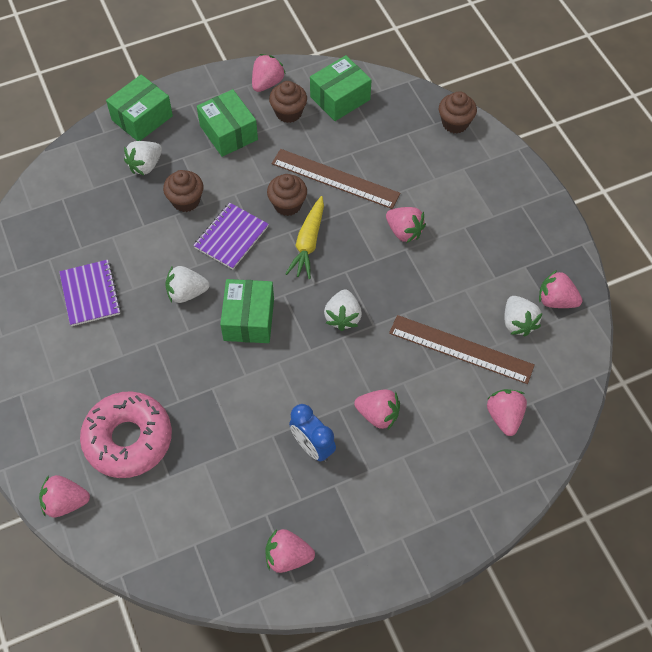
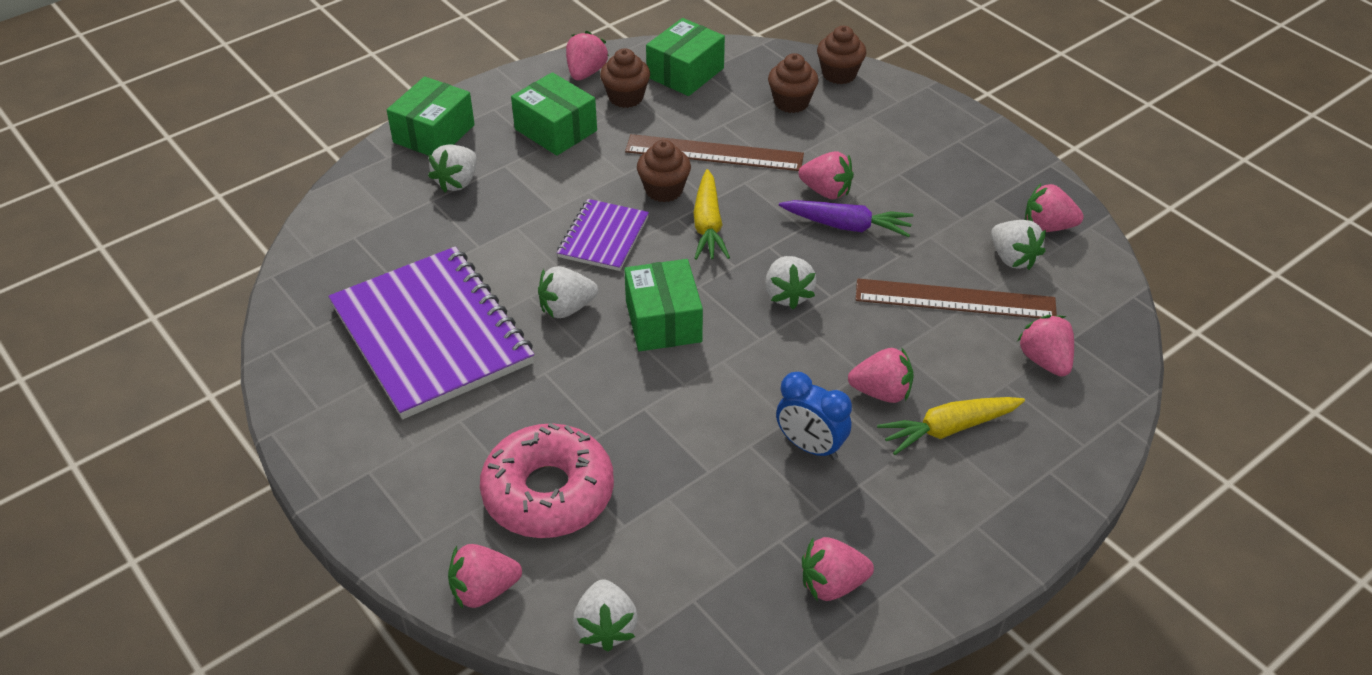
camera: 15 degrees left, 15 degrees down
(90, 294) = (431, 335): purple notebook -> purple notebook, size x1.98
(132, 550) = (606, 628): none -> white strawberry
(186, 201) = (526, 209): brown cupcake -> brown cupcake (791, 102)
(407, 266) = (846, 226): none -> purple carrot
(413, 456) = (948, 429): none -> yellow carrot

